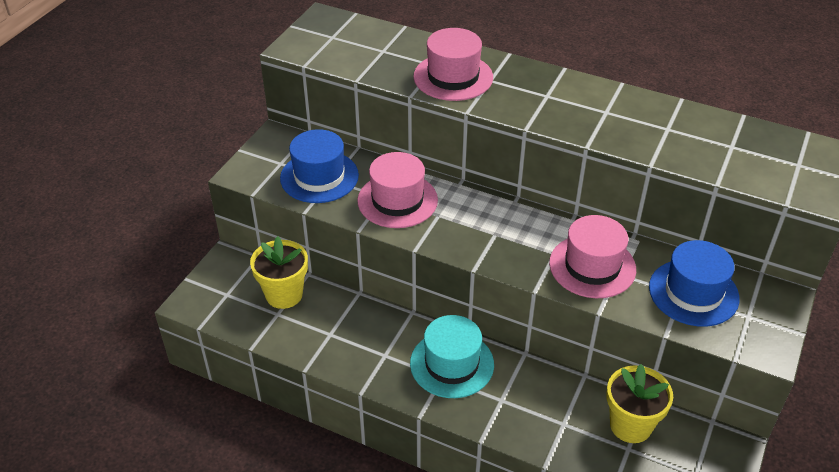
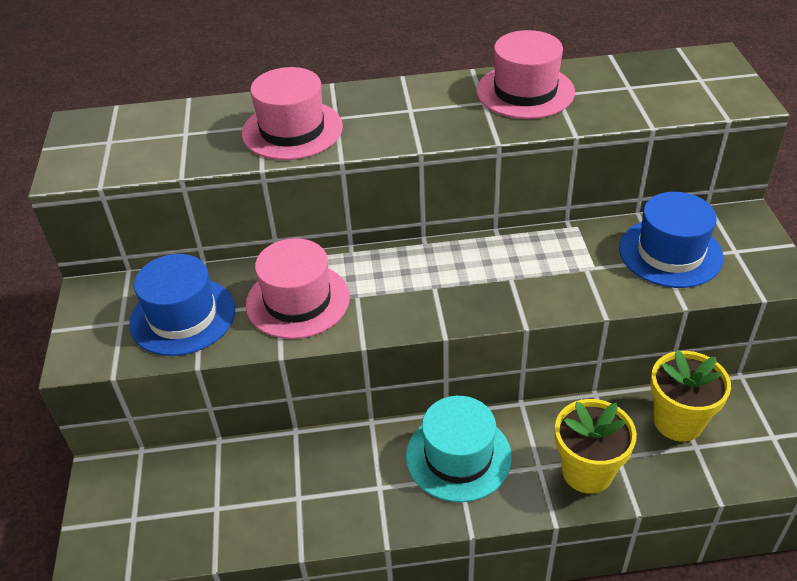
camera: 30 degrees left, 0 degrees up
(284, 294) = (207, 480): yellow flower pot -> yellow flower pot (587, 471)
(592, 266) = (558, 273): pink hat -> pink hat (525, 91)

